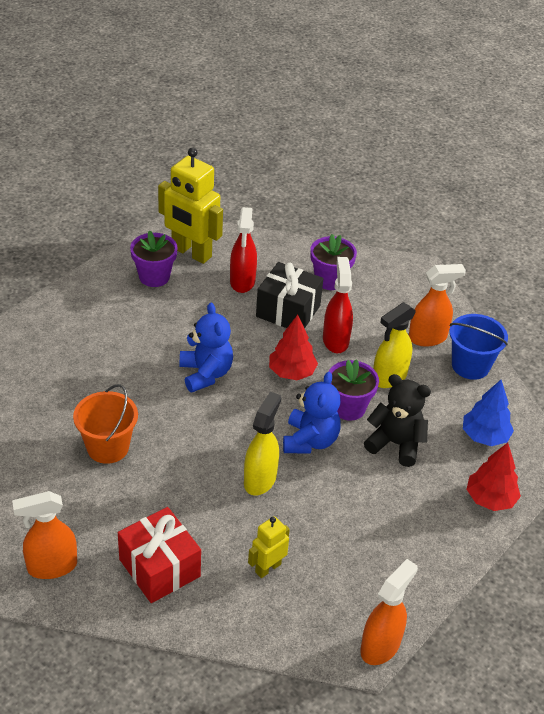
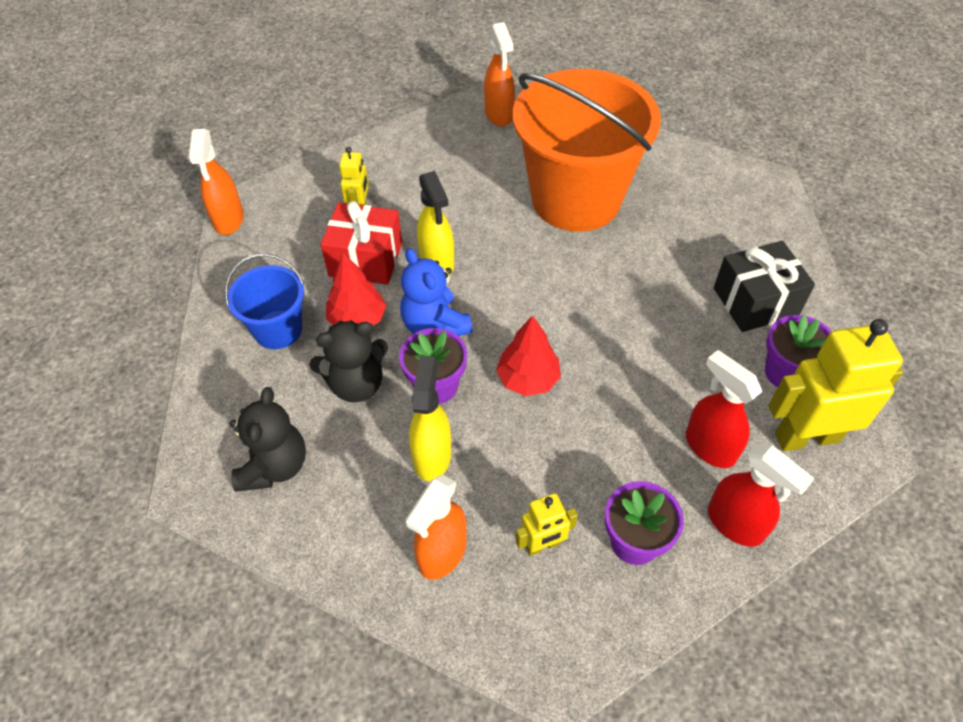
camera: 140 degrees right, 10 degrees up
(51, 566) = (499, 115): orange spray bottle -> orange spray bottle turned 135 degrees clockwise
(107, 447) = (576, 199): orange bucket -> orange bucket, size x2.08
(159, 568) = (432, 159): red gift -> red gift (365, 259)
(205, 374) = (595, 313): blue teddy bear -> none
(288, 311) = (619, 450): black gift -> black gift (755, 301)
(335, 340) = (532, 456): red spray bottle -> red spray bottle (735, 524)
(374, 307) = (543, 545): none -> yellow robot
(470, 365) = (360, 554): blue bucket -> blue bucket (278, 329)
(484, 436) = (274, 466): blue tree -> black teddy bear
(490, 499) = (221, 398): red tree -> red tree (357, 319)

